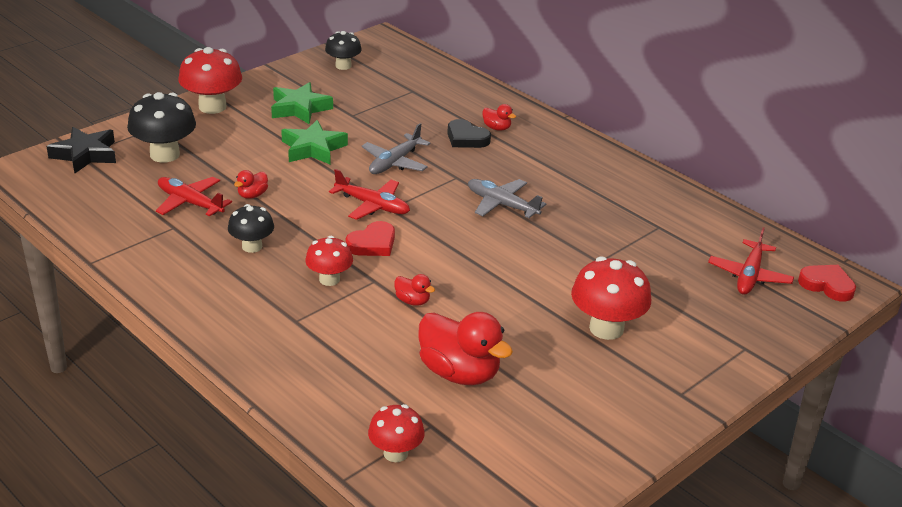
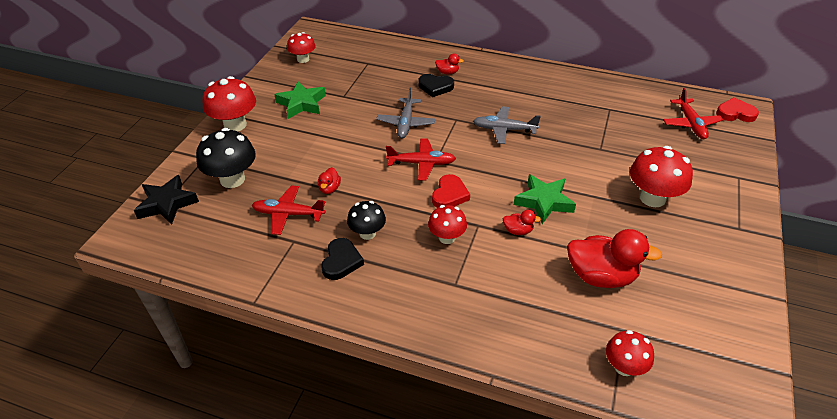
camera: 25 degrees left, 10 degrees up
(203, 260) = (341, 261): none -> black heart
(313, 148) = (340, 133): green star -> green star (544, 202)
(343, 66) = (303, 59): black mushroom -> red mushroom

